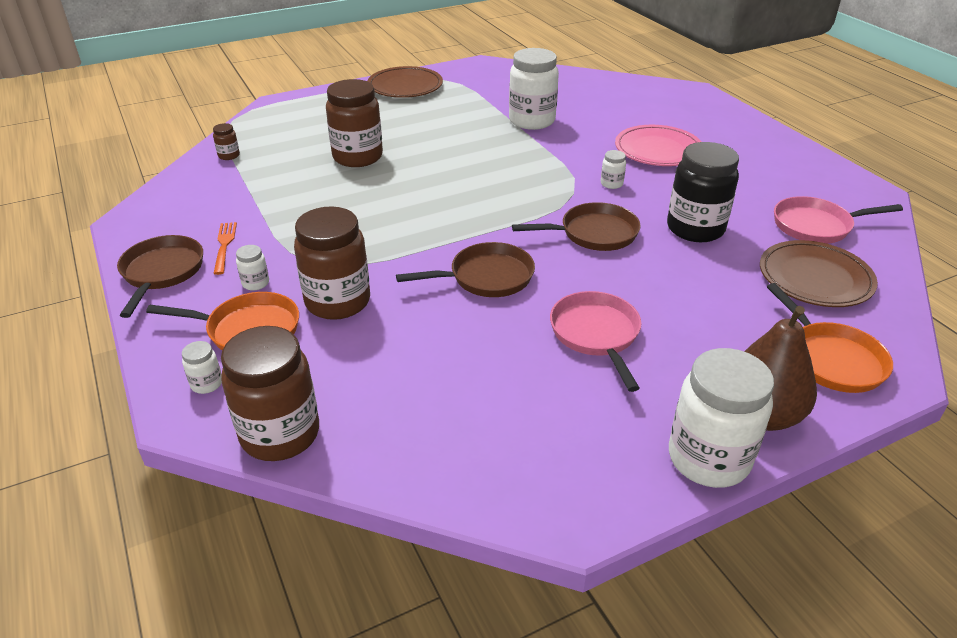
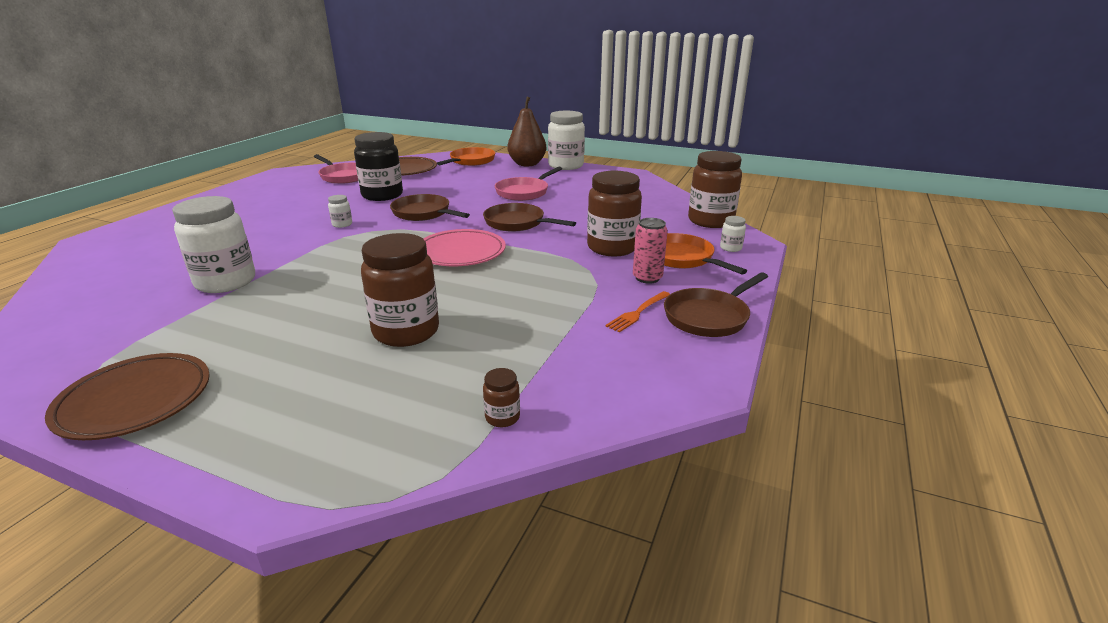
camera: 130 degrees left, 10 degrees down
(255, 283) = (647, 278): white jar -> pink can
(658, 150) = (261, 224): pink plate -> pink plate (460, 253)

